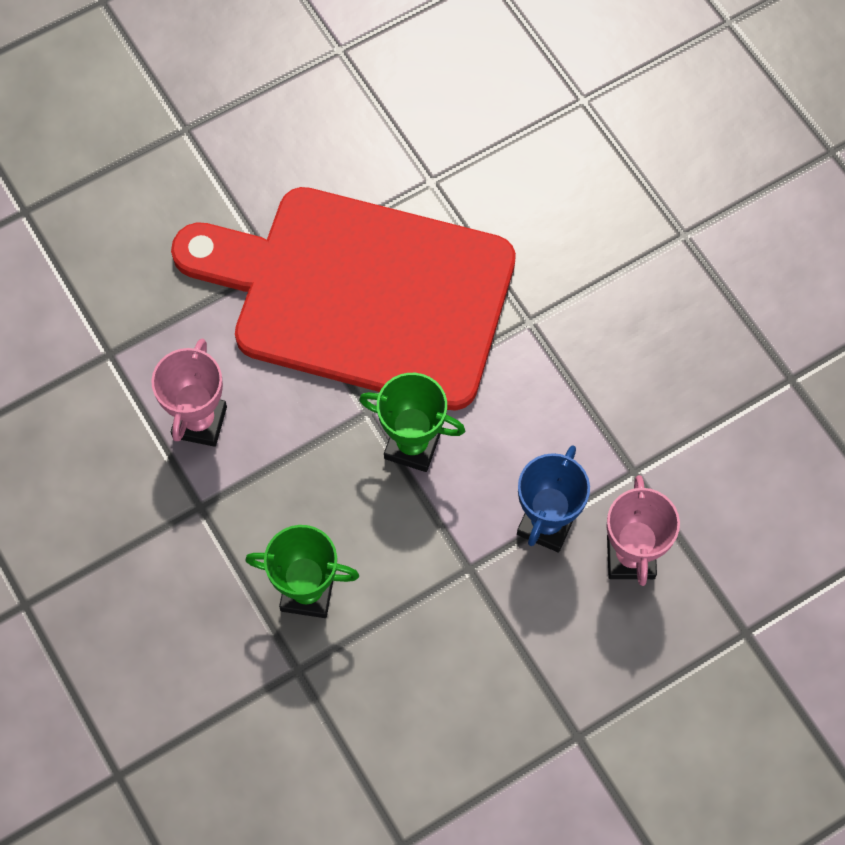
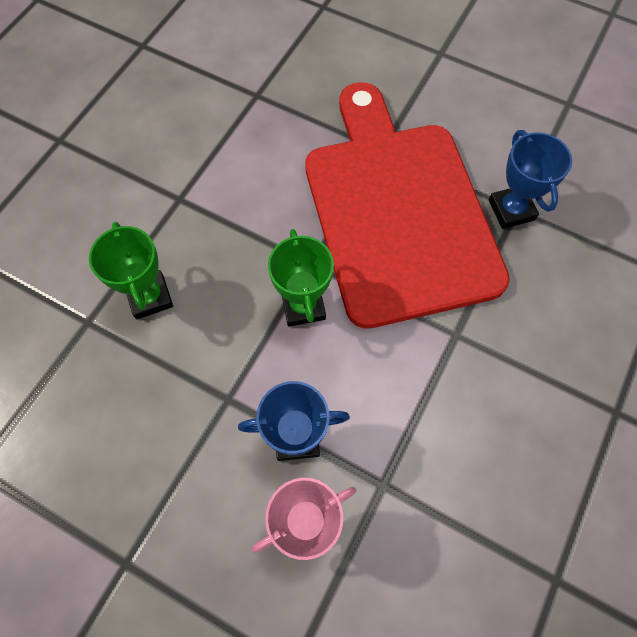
camera: 60 degrees right, 0 degrees up
(199, 422) = (240, 167): pink trophy -> none
(429, 188) = (511, 210): none -> blue trophy

